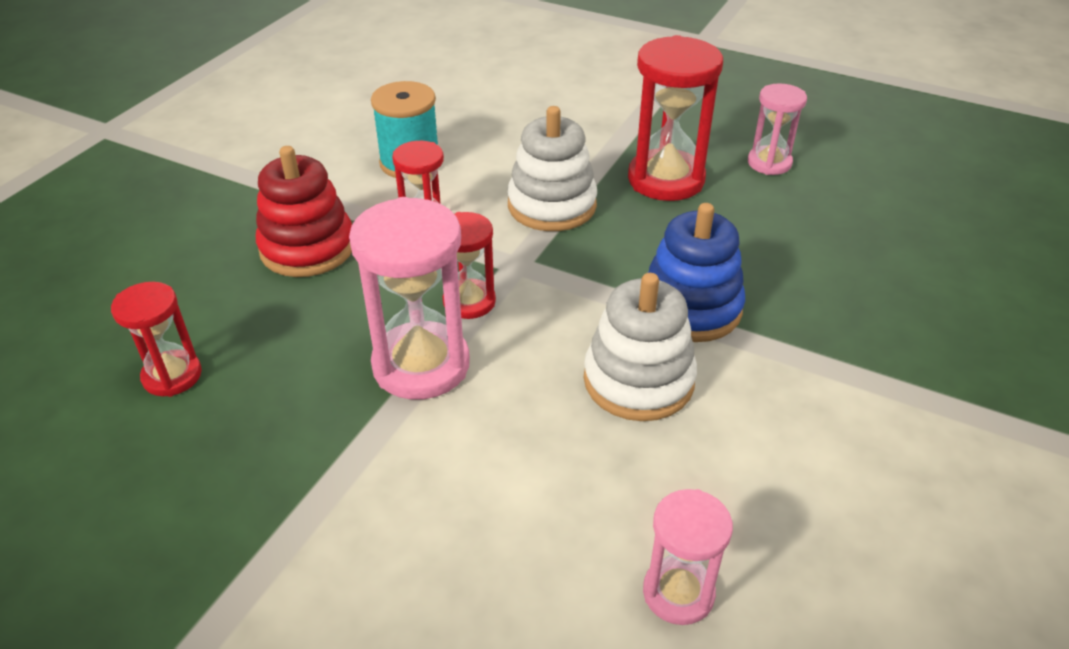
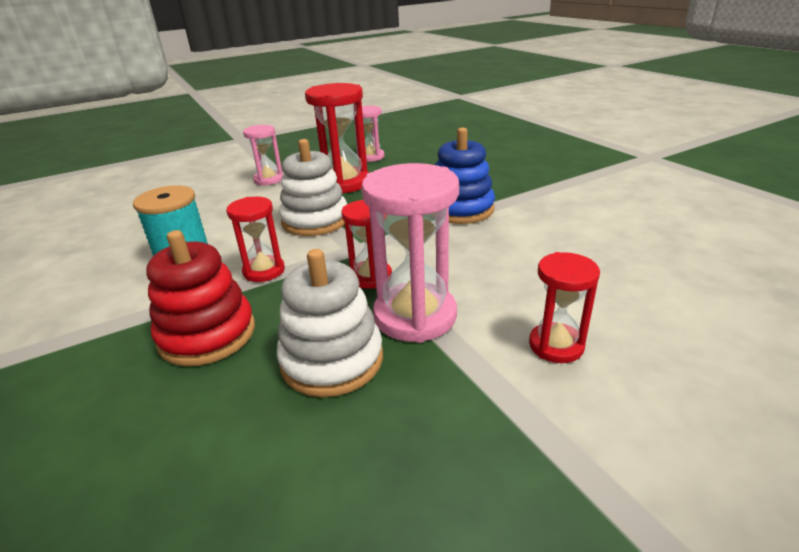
camera: 55 degrees left, 10 degrees down
(172, 376) = (274, 479): red hourglass -> red hourglass (556, 345)
(638, 380) = (506, 241): white stacking toy -> white stacking toy (332, 360)
(678, 593) = (685, 280): pink hourglass -> pink hourglass (268, 180)

